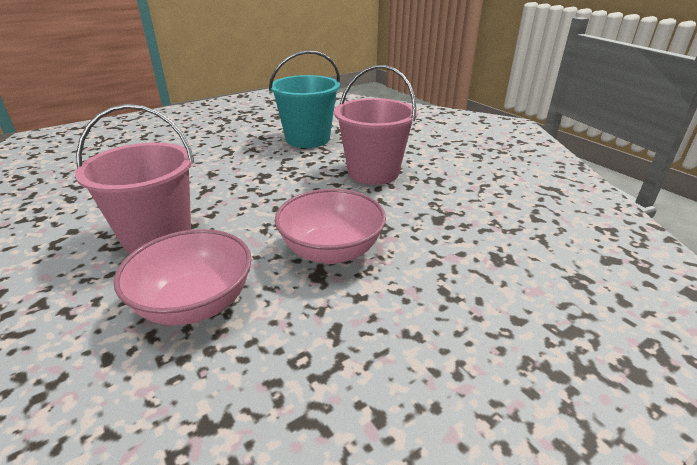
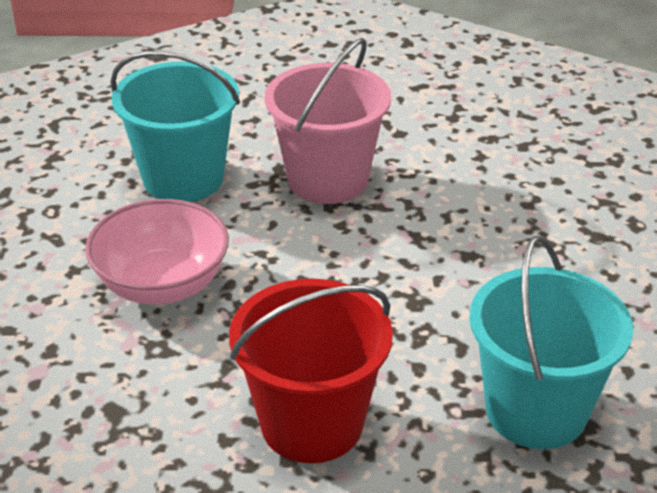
camera: 125 degrees right, 5 degrees up
(195, 304) = (183, 178): pink bowl -> turquoise bucket
(373, 172) = (312, 424): pink bucket -> red bucket

